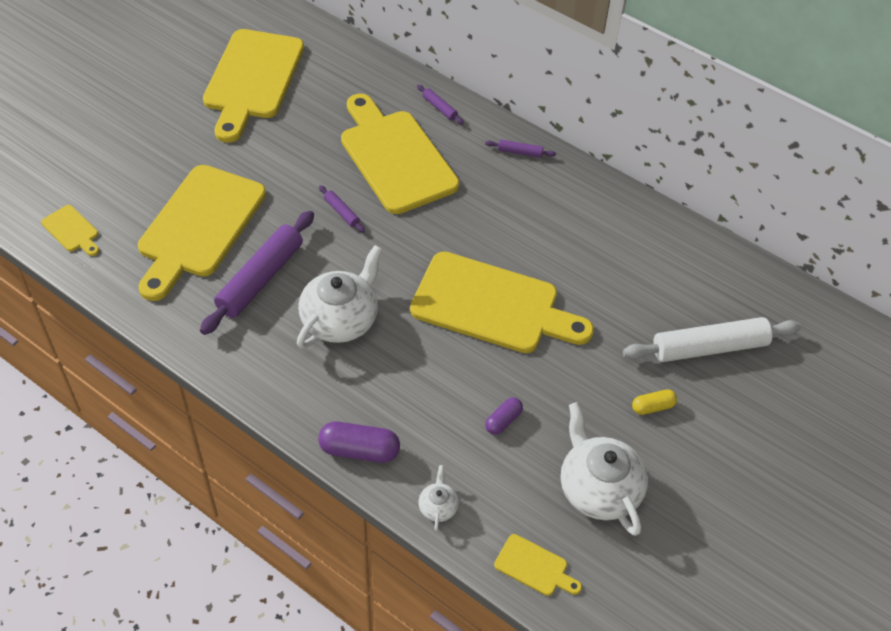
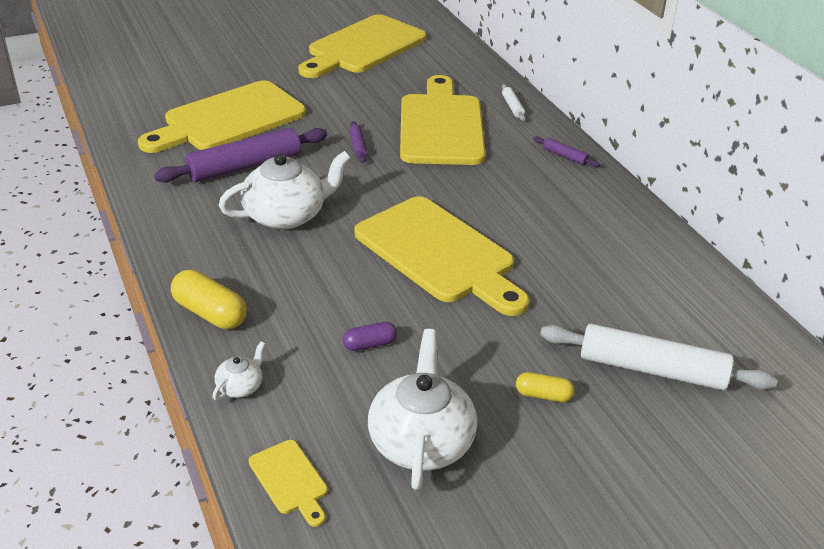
camera: 30 degrees right, 15 degrees down
(72, 230) = (129, 92): yellow cutting board -> none
(359, 450) = (210, 313): purple capsule -> yellow capsule
(439, 108) = (512, 107): purple rolling pin -> white rolling pin

